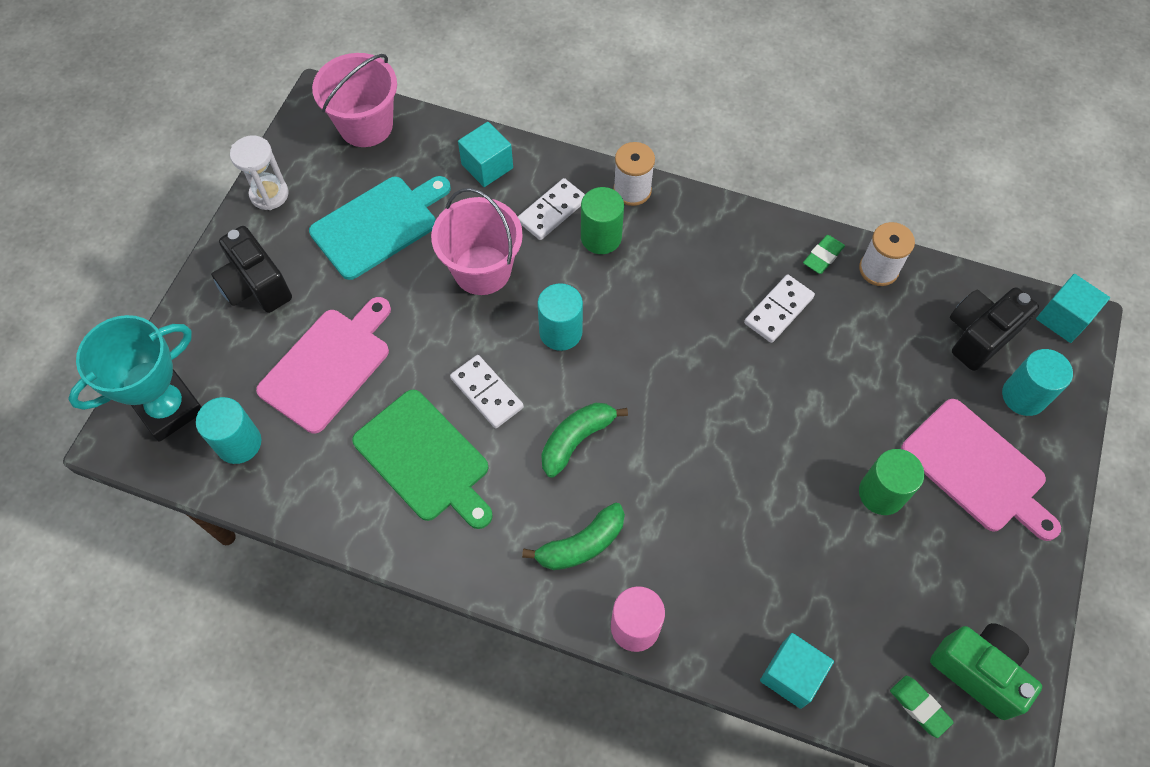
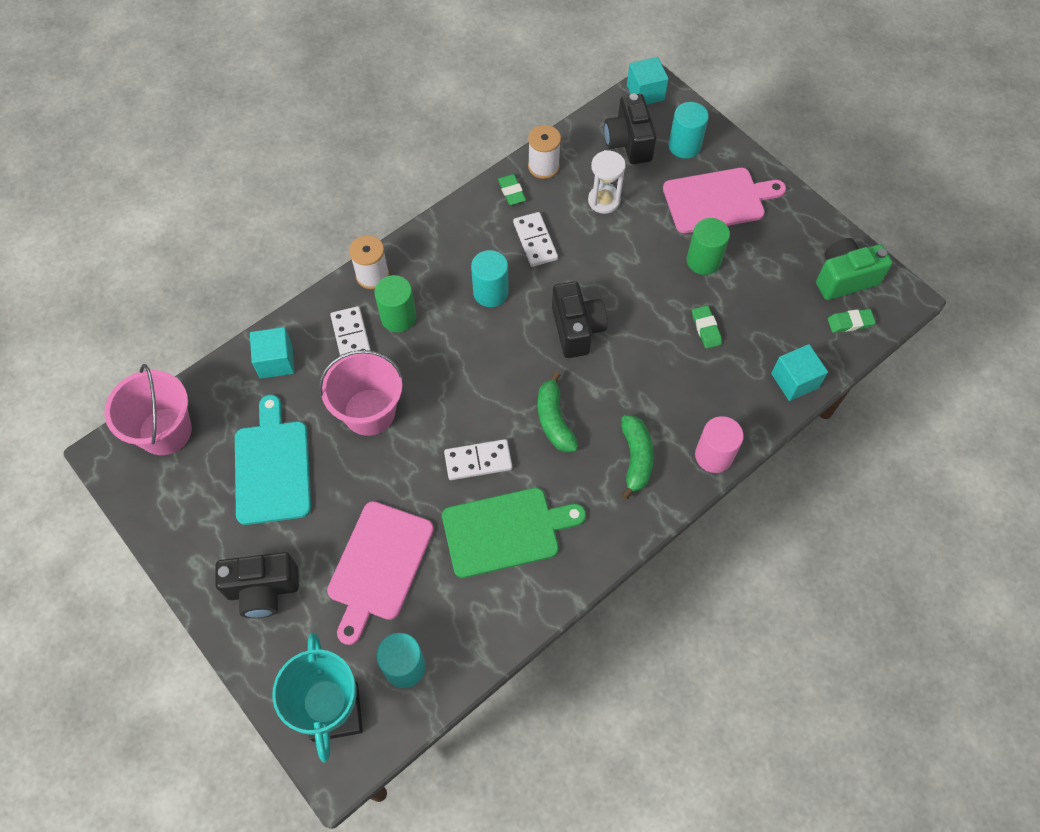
camera: 60 degrees left, 0 degrees up
(269, 194) = (177, 539): white hourglass -> white hourglass (604, 201)
(328, 366) = (379, 565): pink cutting board -> pink cutting board turned 135 degrees counterclockwise
(560, 332) = (460, 385): turquoise cylinder -> turquoise cylinder (490, 292)
(698, 406) = (576, 329): none -> black camera
(792, 540) = (706, 328): none -> green eraser

